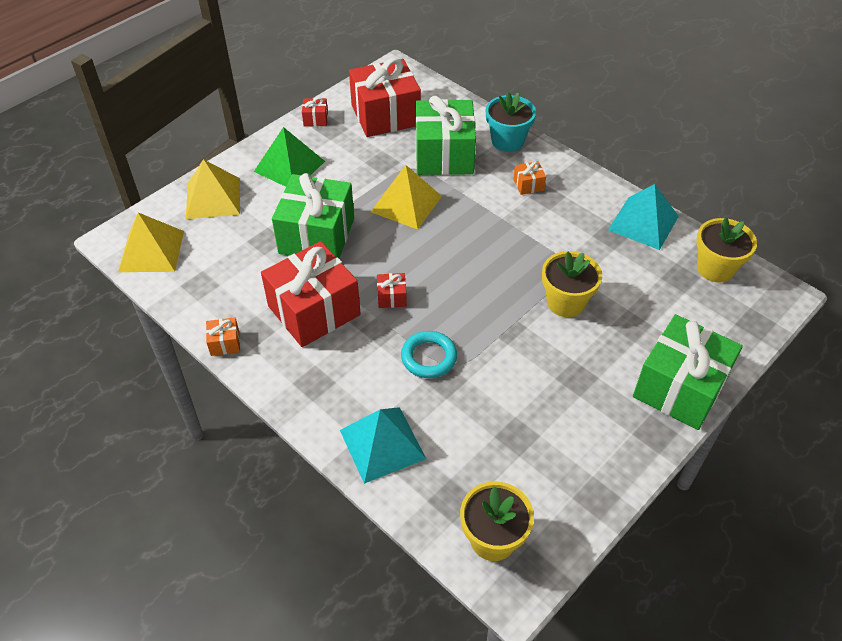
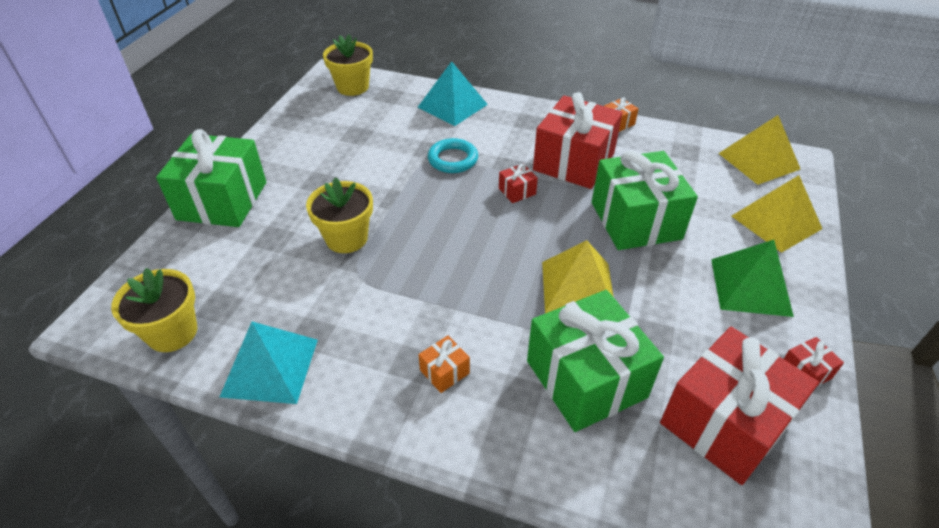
camera: 155 degrees right, 5 degrees down
(507, 141) = (513, 445): turquoise flower pot -> none

